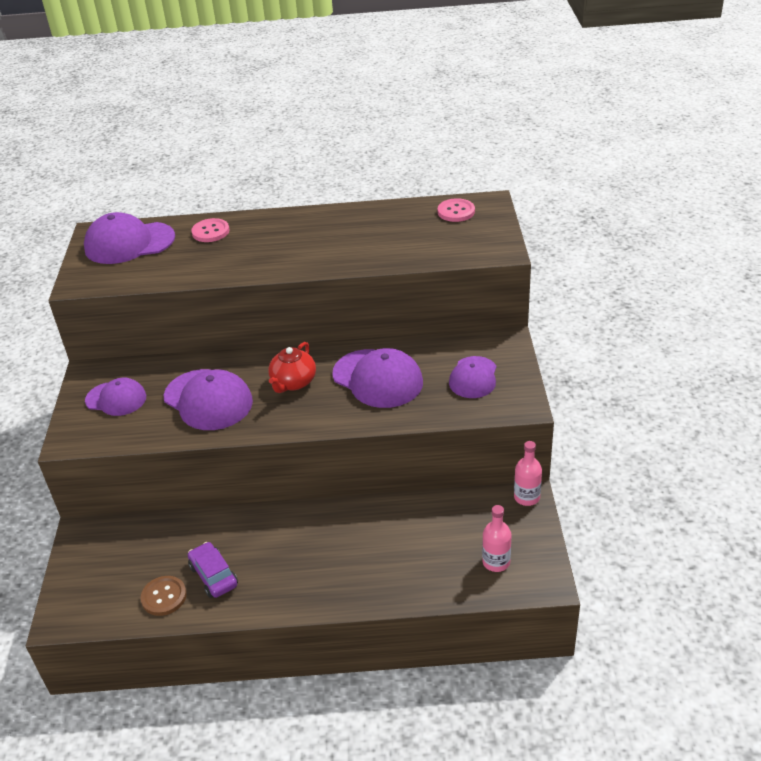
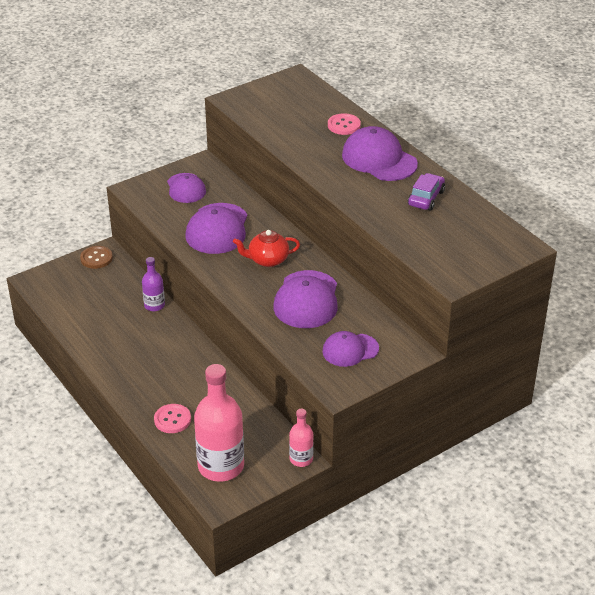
camera: 55 degrees right, 0 degrees up
(129, 243) = (296, 97): purple cap -> purple cap (379, 159)
(164, 597) = (79, 315): brown button -> brown button (96, 258)
(211, 523) = (154, 305): none -> purple bottle
(213, 576) = (110, 329): purple car -> purple car (426, 198)
(456, 211) = (490, 234): pink button -> pink button (172, 419)
(496, 562) = (221, 466): pink bottle -> pink bottle, size x1.95

